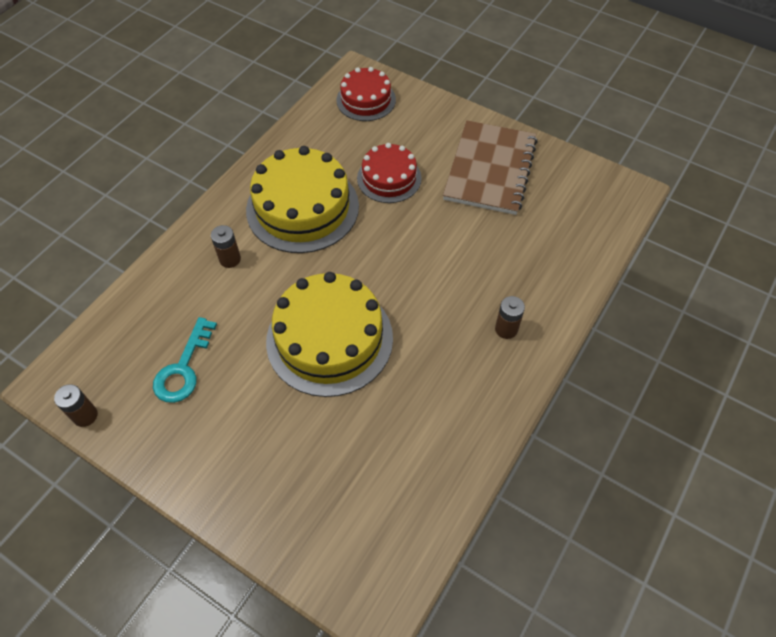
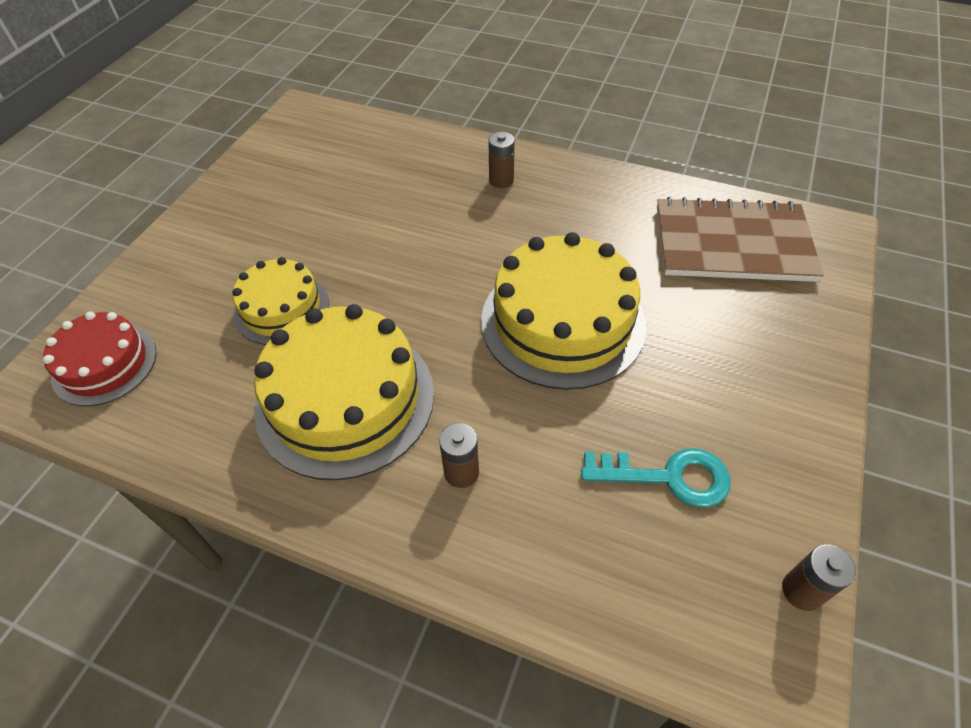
camera: 100 degrees left, 5 degrees down
(389, 178) = (281, 308): red cake -> yellow cake
(490, 169) = (265, 213): brown notebook -> brown notebook (732, 243)

